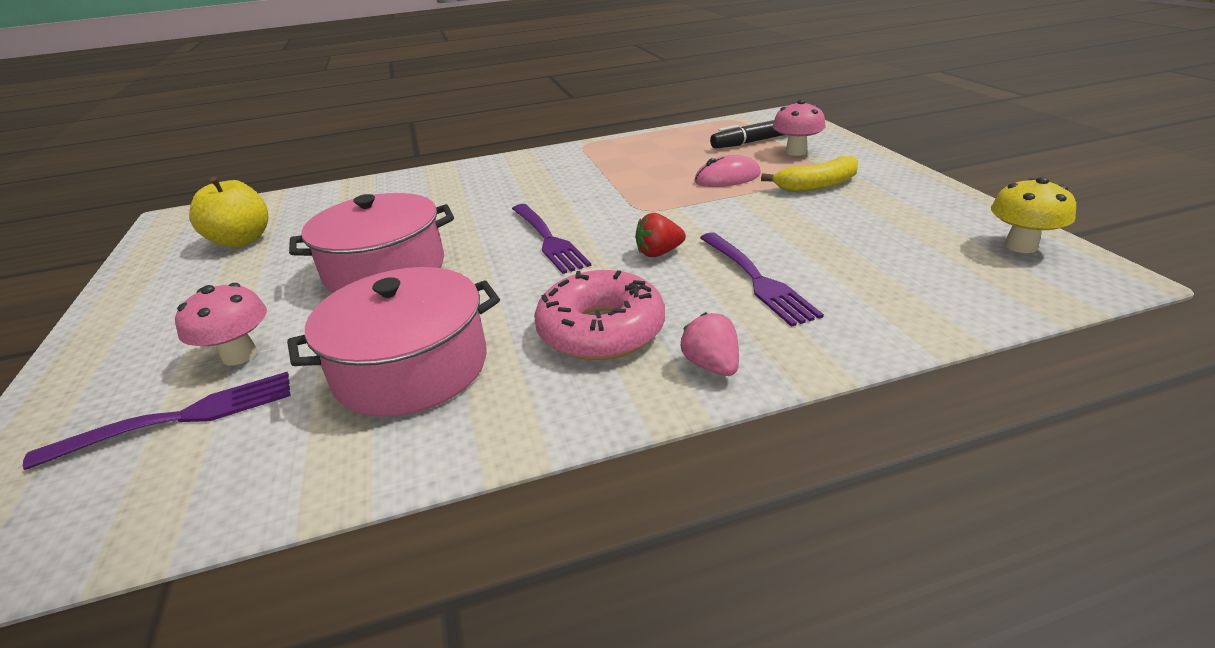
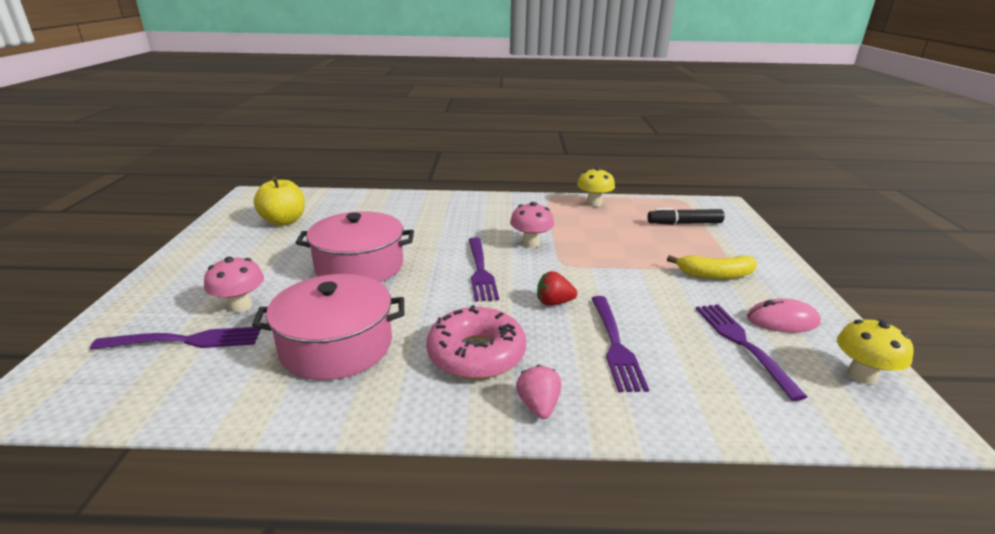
camera: 15 degrees right, 5 degrees down
(638, 141) = (594, 203): none -> yellow mushroom
(727, 178) = (645, 251): pink mouse -> pink mouse (782, 320)
(796, 152) = (716, 240): pink mushroom -> pink mushroom (531, 243)
(889, 245) = (742, 344): none -> purple fork

